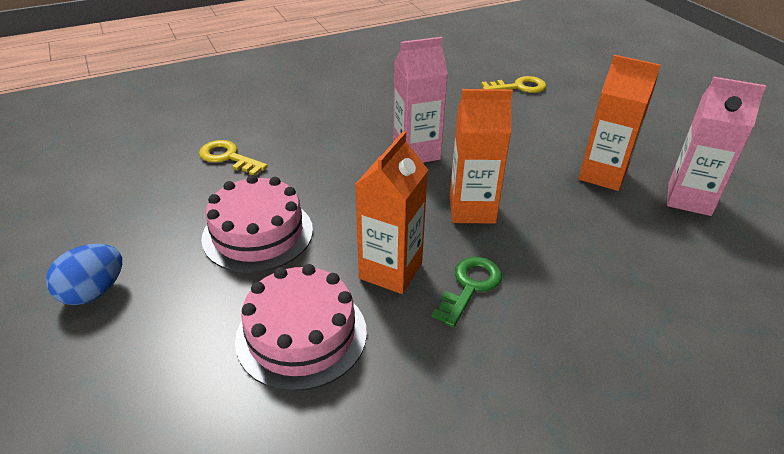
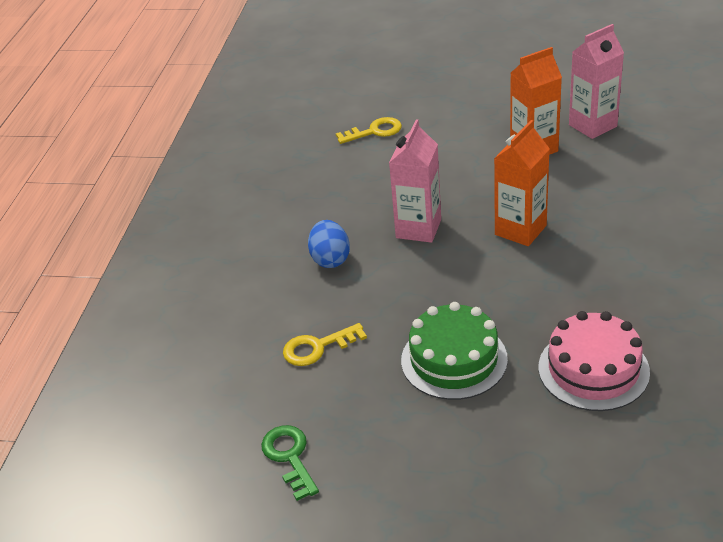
camera: 50 degrees left, 0 degrees up
(93, 292) = (454, 483): blue egg -> blue egg (330, 259)
(258, 233) = (454, 359): pink cake -> green cake
(390, 271) = (558, 299): orange carton -> none
(470, 286) = (604, 267): green key -> green key (290, 457)
(519, 87) = (374, 131): yellow key -> yellow key turned 45 degrees clockwise

